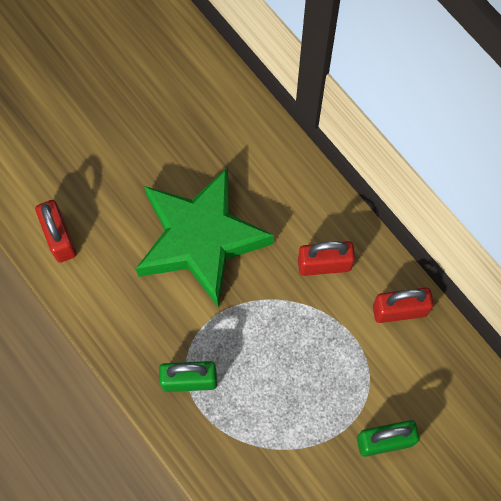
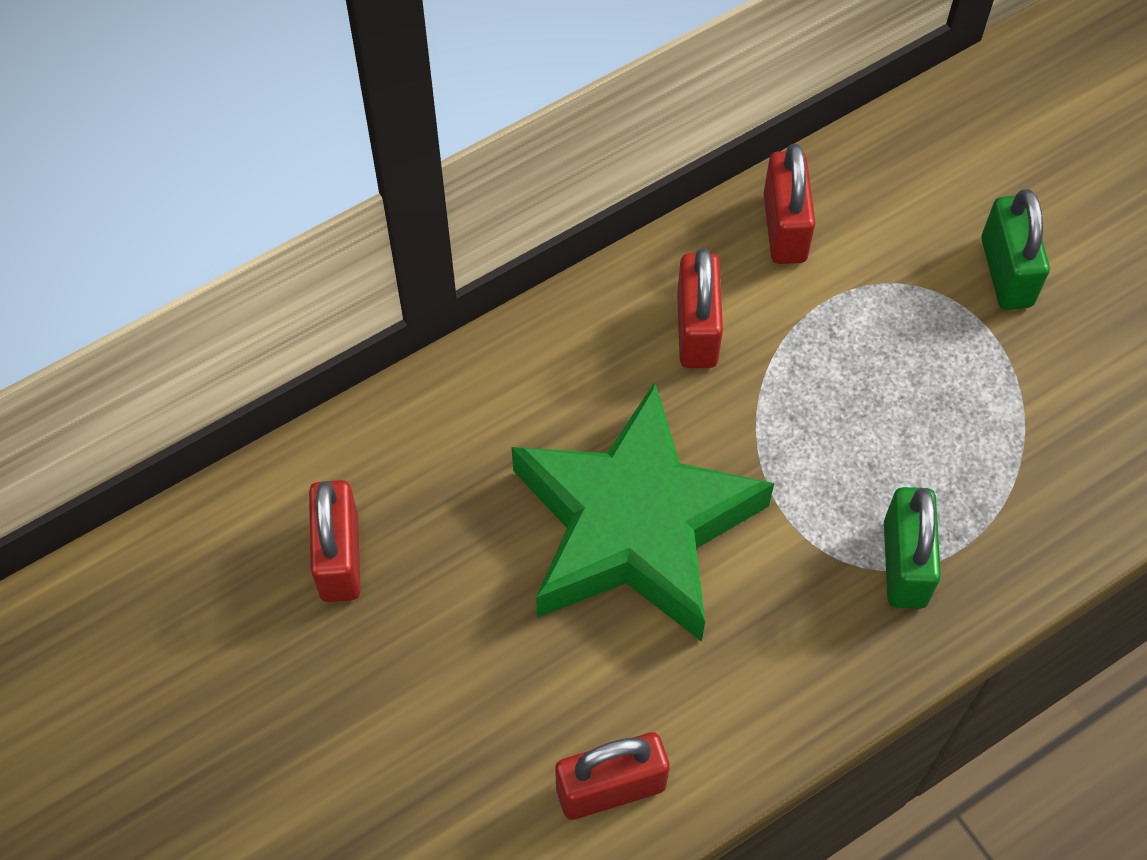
camera: 85 degrees left, 10 degrees down
(173, 99) = (339, 557): none -> red padlock

